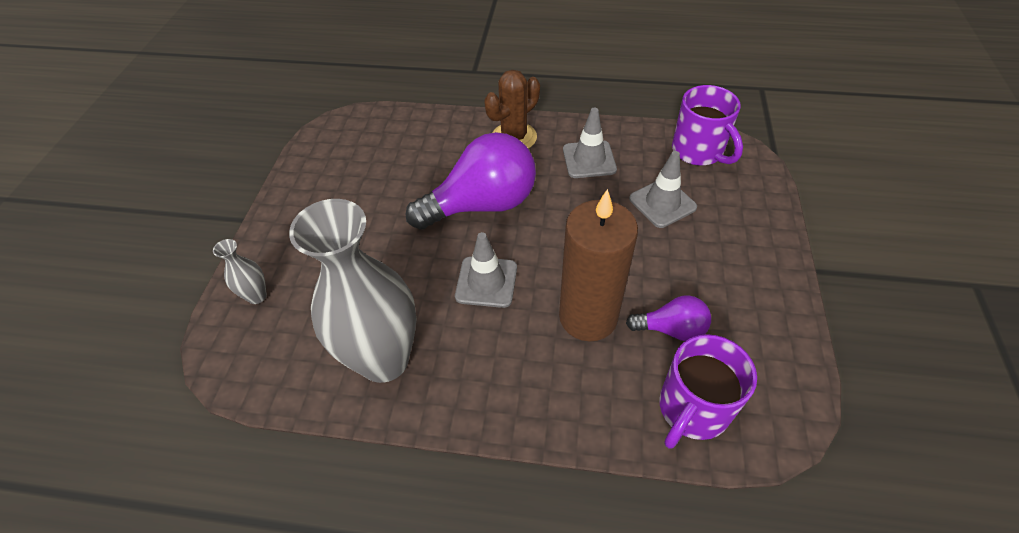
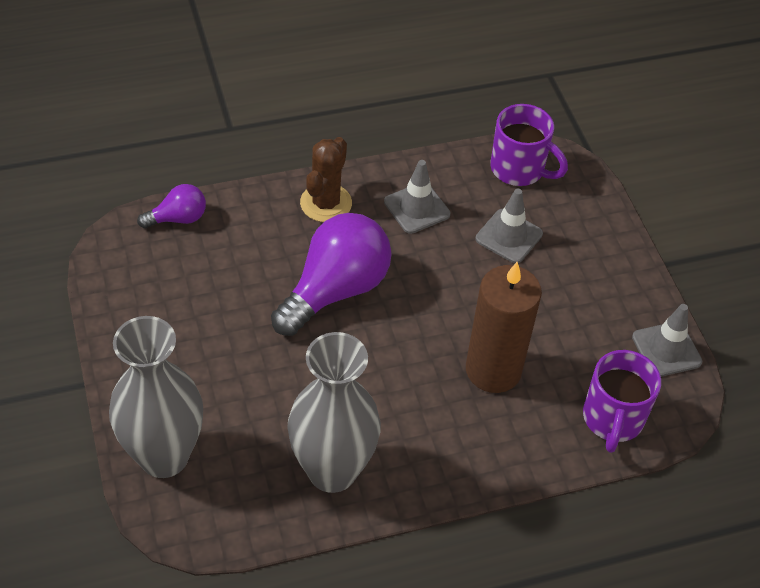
camera: 30 degrees left, 0 degrees up
(257, 296) = (164, 456): grey vase -> grey vase, size x2.42
(486, 282) = (384, 368): grey traffic cone -> grey traffic cone (666, 349)
(671, 329) = (568, 357): purple light bulb -> purple light bulb (178, 218)

